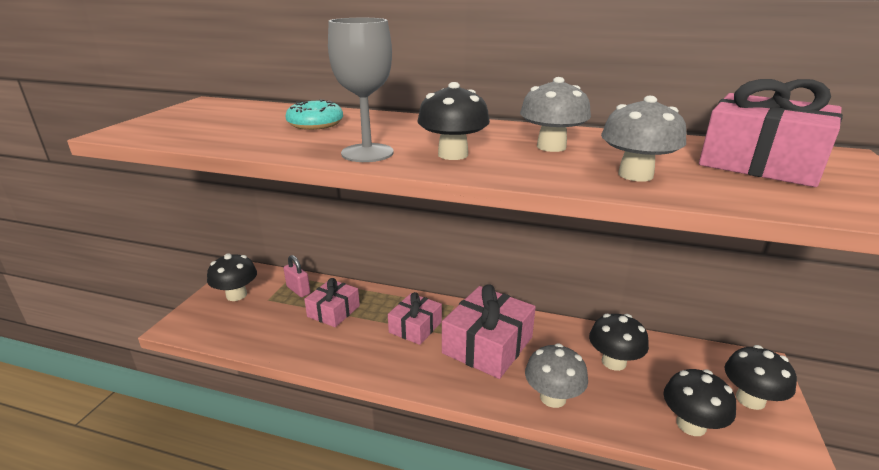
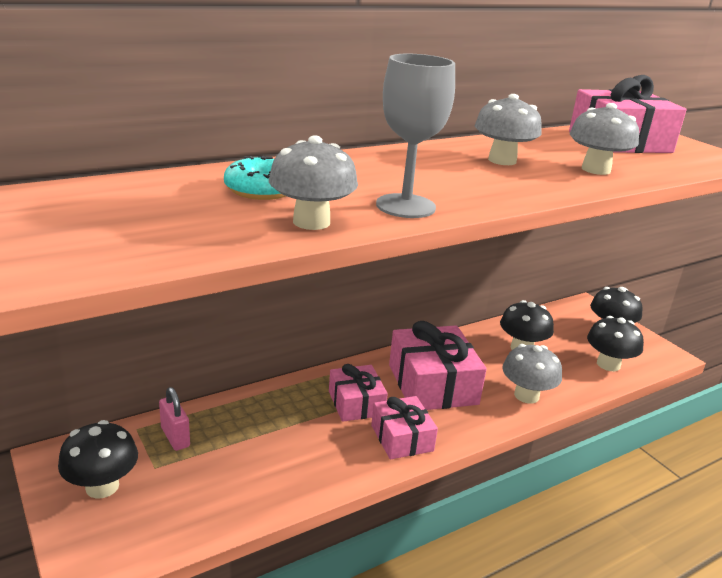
camera: 50 degrees left, 0 degrees up
(285, 145) = (311, 222): none -> grey mushroom
(298, 290) = (175, 437): pink padlock -> pink padlock turned 60 degrees clockwise
(333, 311) = (255, 434): pink gift -> pink gift (402, 438)
(453, 154) = (466, 187): black mushroom -> none

